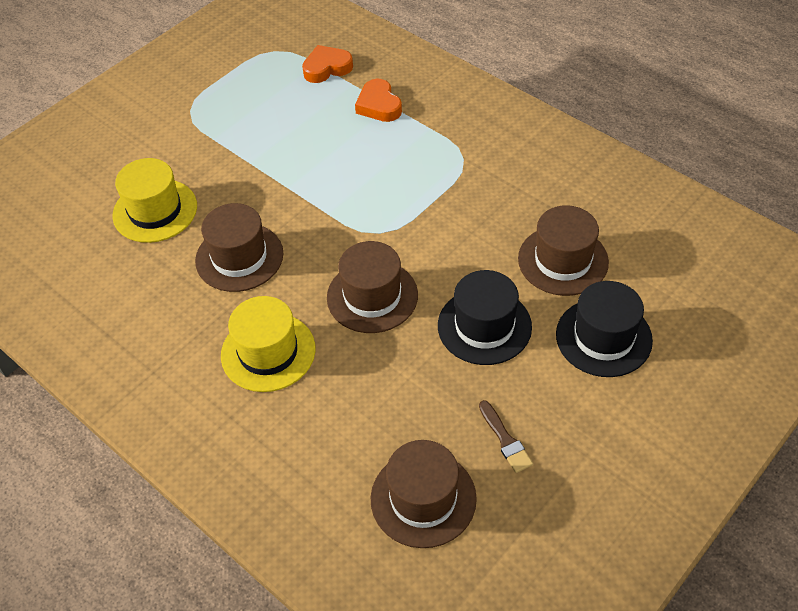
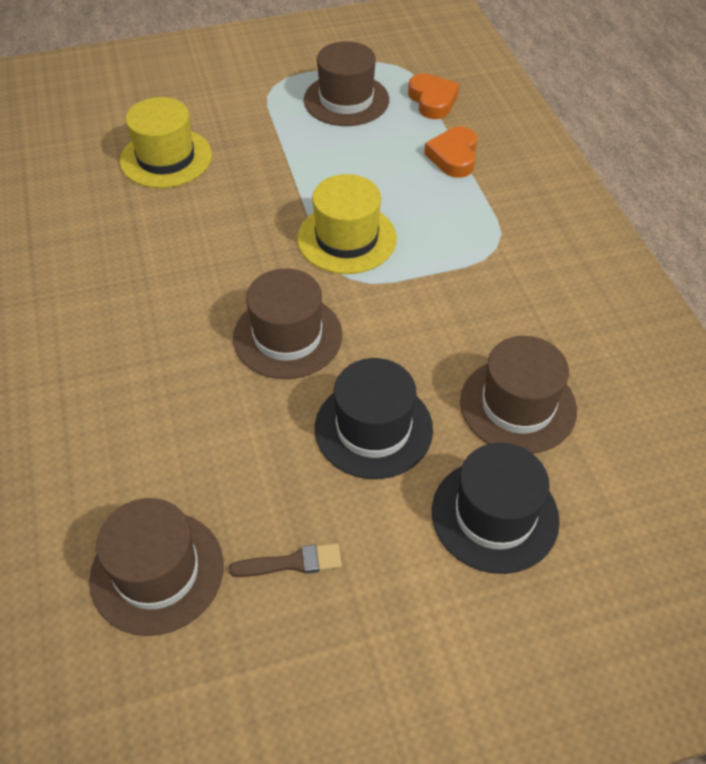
camera: 30 degrees right, 0 degrees up
(239, 257) = (199, 235): brown hat -> brown hat (346, 100)
(268, 352) = (146, 336): yellow hat -> yellow hat (346, 238)
(327, 68) = (432, 101): orange heart -> orange heart turned 60 degrees clockwise
(505, 440) = (292, 562): brown brush -> brown brush turned 105 degrees counterclockwise

